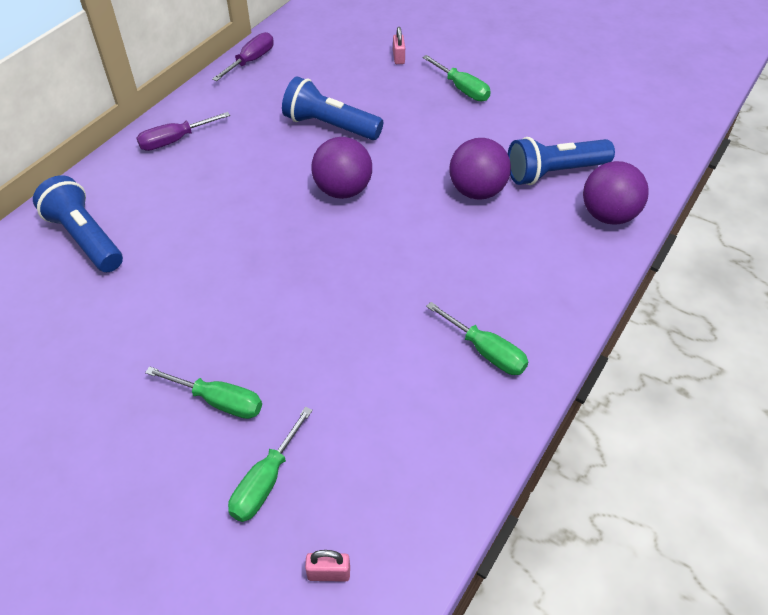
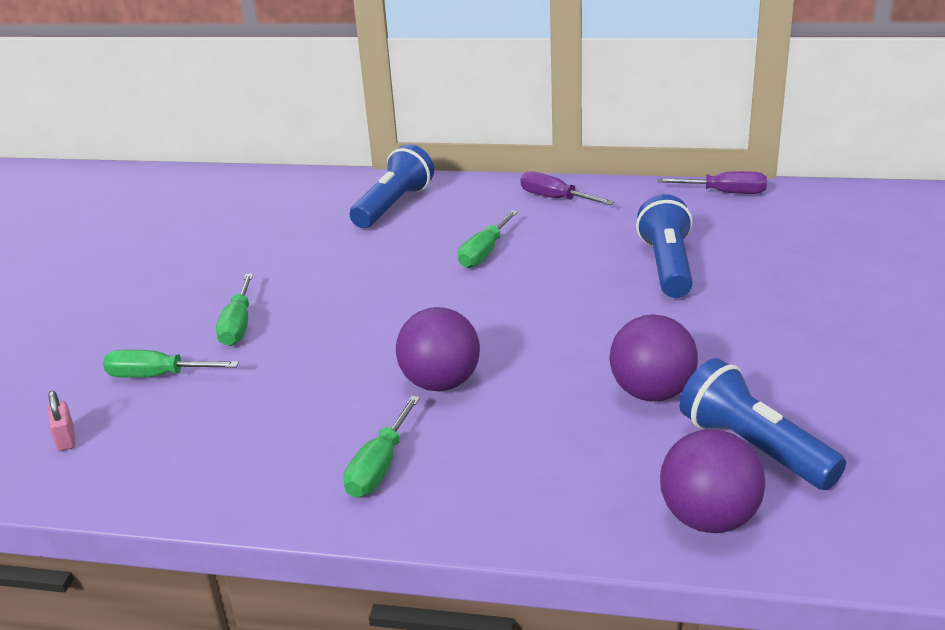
camera: 70 degrees right, 20 degrees down
(343, 190) = (567, 304): purple ball -> purple ball (440, 383)
(398, 57) = (852, 271): pink padlock -> none
(462, 89) = (848, 331): green screwdriver -> green screwdriver (484, 253)

